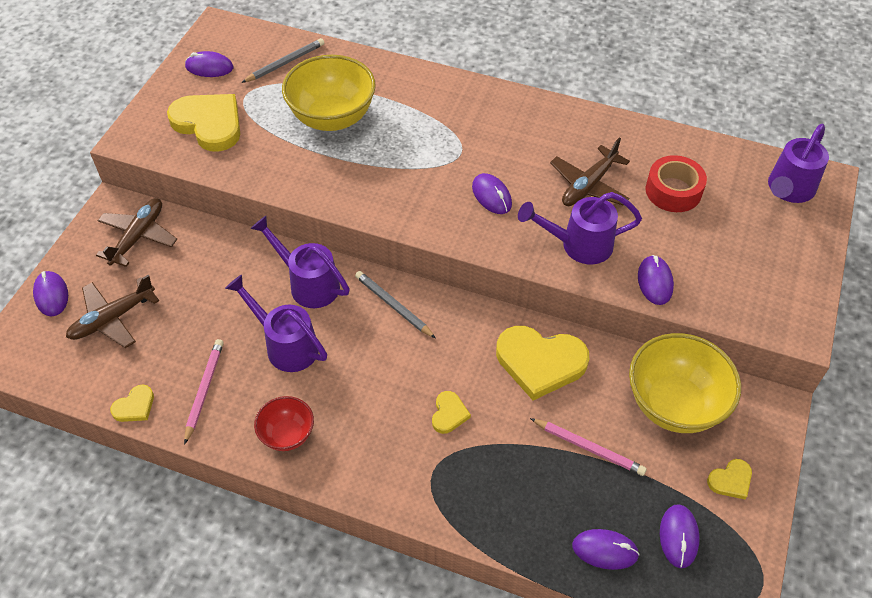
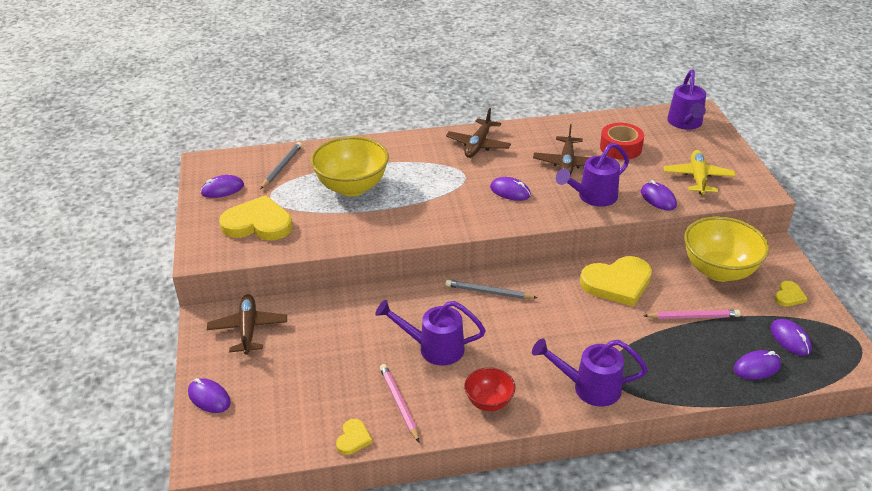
camera: 30 degrees left, 15 degrees down
(112, 319) = (278, 391): brown plane -> brown plane (478, 145)
(308, 284) = (414, 304): purple watering can -> purple watering can (589, 387)
(449, 414) = (588, 338): yellow heart -> none
(732, 275) = (698, 178): none -> yellow plane

